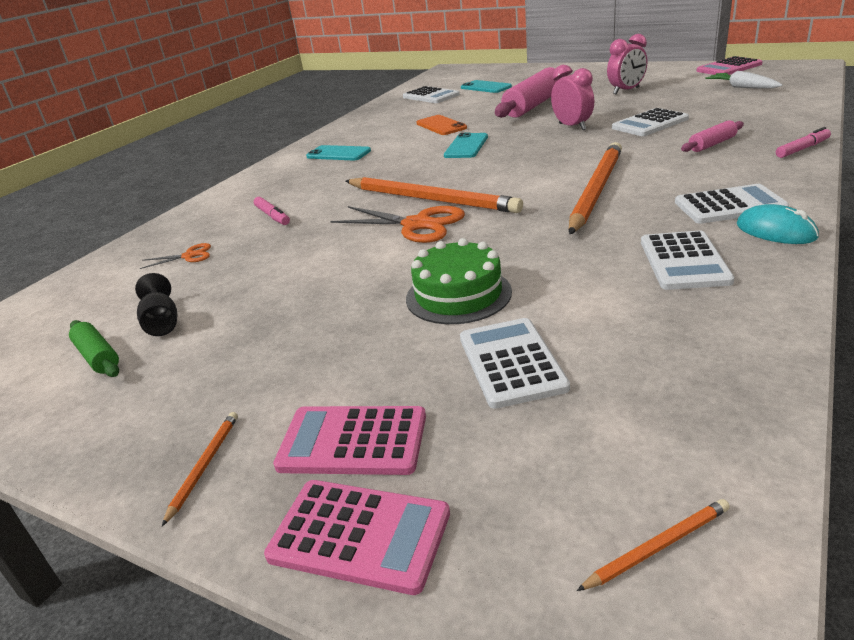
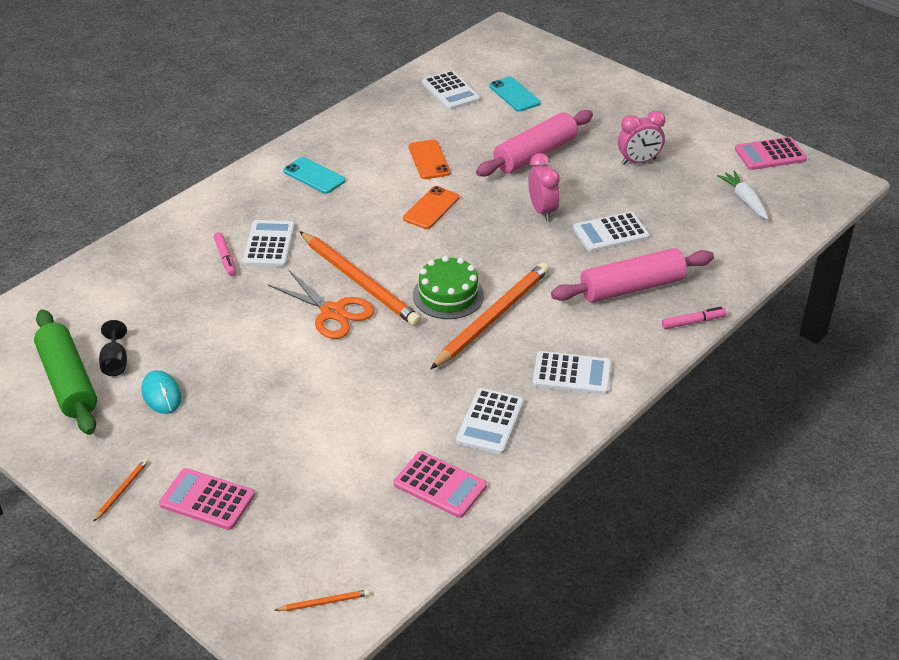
camera: 10 degrees right, 10 degrees up
(98, 357) = (68, 382): green rolling pin -> green rolling pin, size x2.00
(189, 256) = (147, 289): orange scissors -> none
(359, 535) = (190, 555): pink calculator -> pink calculator (440, 485)
(458, 295) = (323, 403): green cake -> green cake (448, 295)
(466, 146) = (431, 208): turquoise phone -> orange phone
(511, 363) = (323, 473): white calculator -> white calculator (269, 244)
(712, 144) = (632, 287): pink rolling pin -> pink rolling pin, size x2.00
(776, 231) = (576, 413): turquoise mouse -> turquoise mouse (161, 394)

